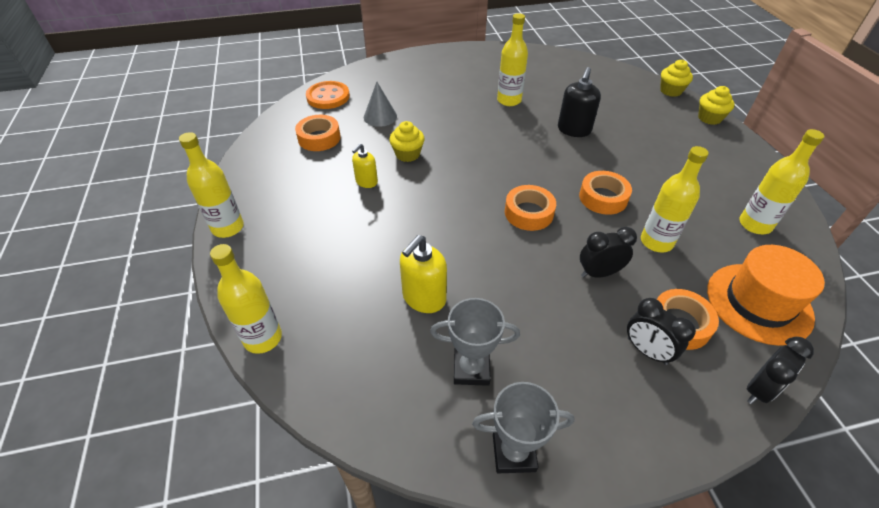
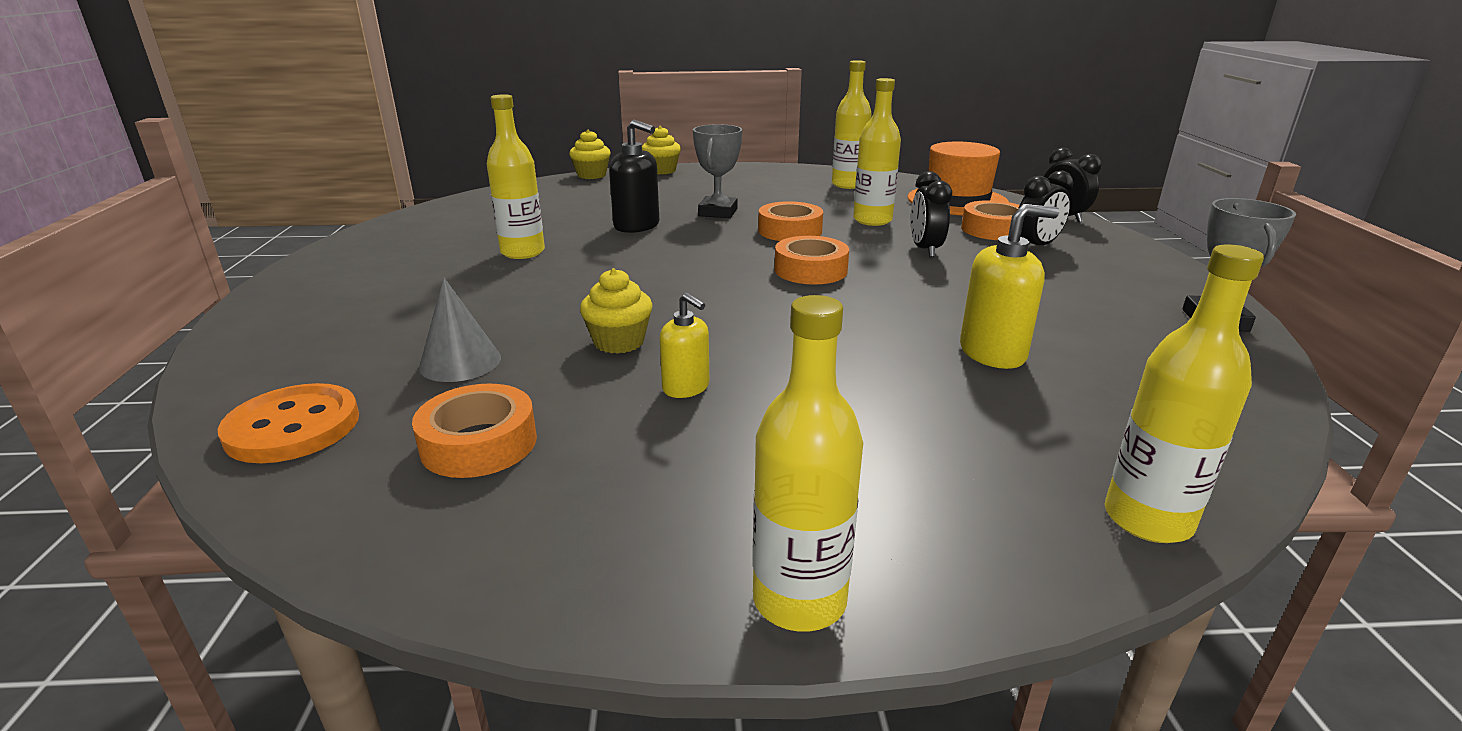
camera: 80 degrees left, 20 degrees down
(424, 298) = (993, 353): yellow soap dispenser -> yellow soap dispenser turned 60 degrees counterclockwise
(471, 369) = (1110, 332): grey trophy -> grey trophy (718, 212)

